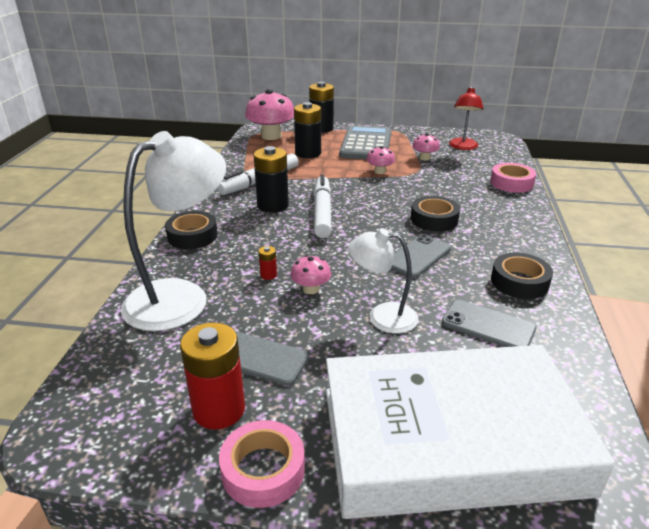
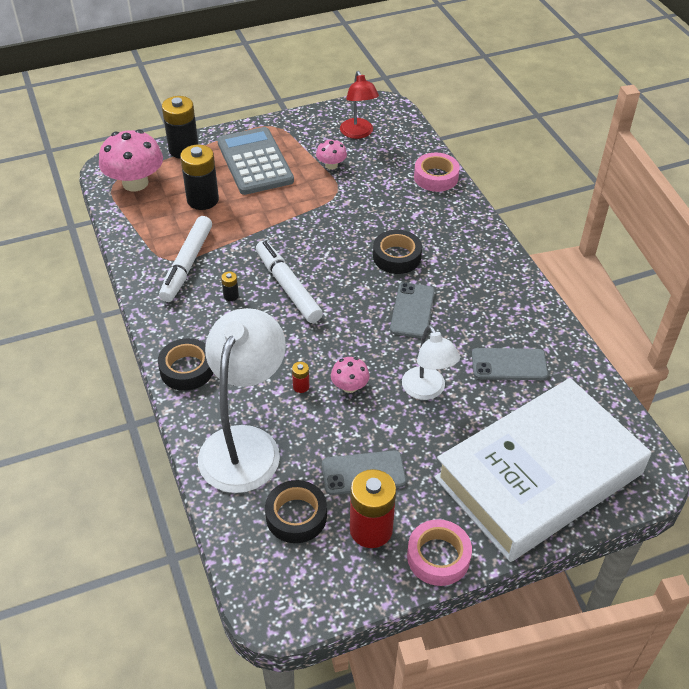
camera: 30 degrees left, 15 degrees up
(273, 205) = (231, 296): black battery -> black battery, size x0.43
(380, 171) = (301, 204): pink mushroom -> none
(382, 317) = (427, 390): white lamp -> white lamp turned 90 degrees counterclockwise
(519, 282) = (508, 307): black tape -> black tape (296, 516)

